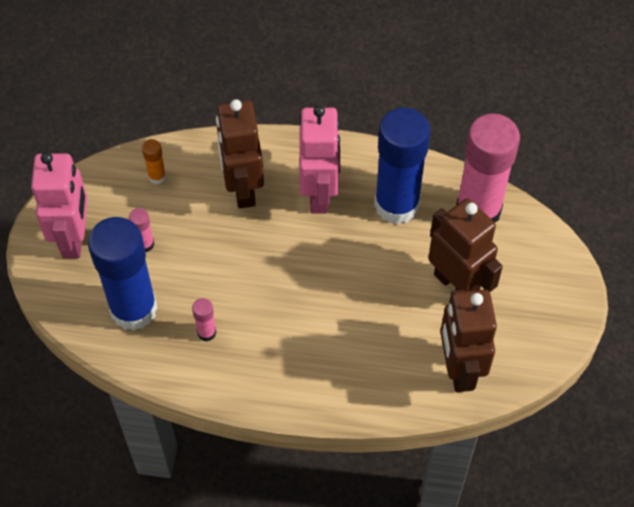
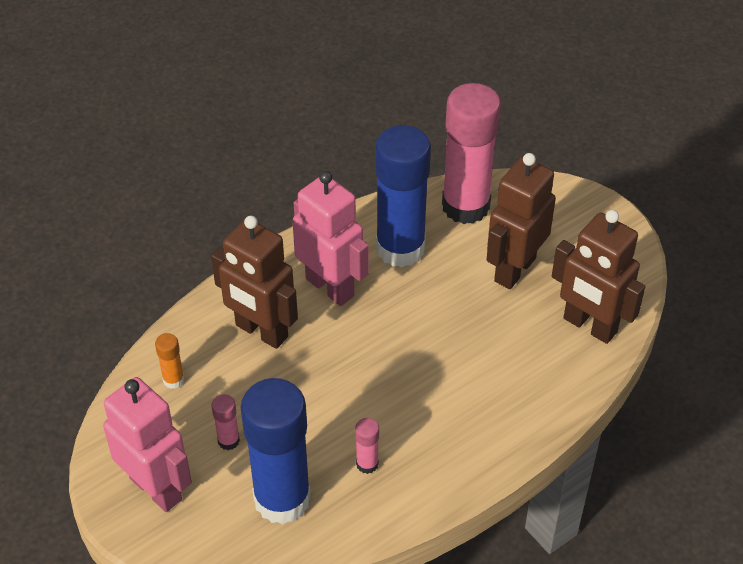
camera: 45 degrees left, 10 degrees down
(456, 285) = (514, 269): brown robot -> brown robot turned 60 degrees counterclockwise

